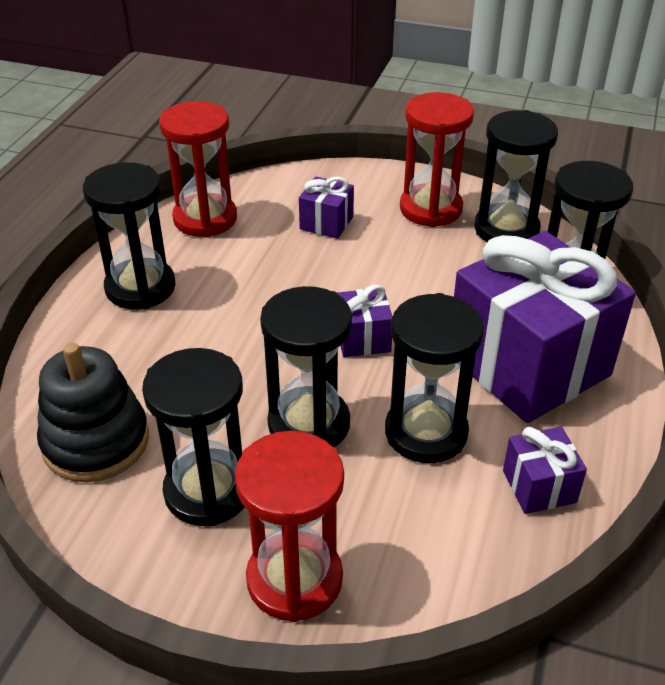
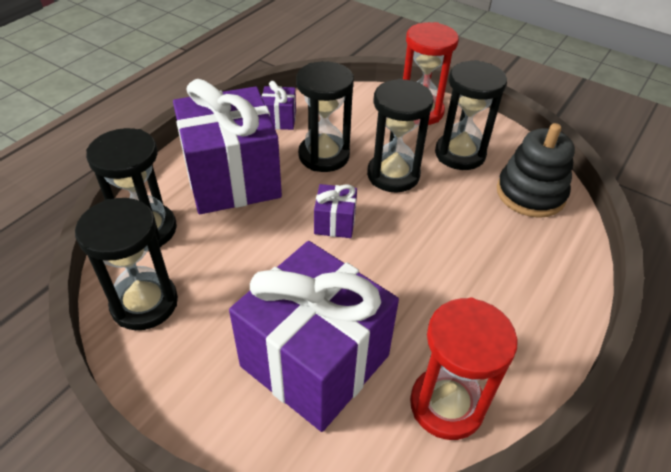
camera: 165 degrees left, 5 degrees up
(140, 287) = (513, 318): black hourglass -> none
(326, 223) = (315, 360): purple gift -> purple gift, size x2.36
(430, 209) = (196, 353): red hourglass -> none

